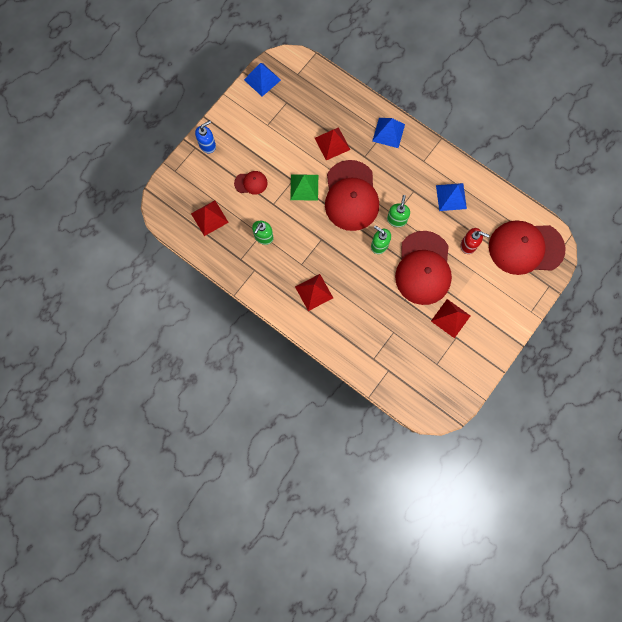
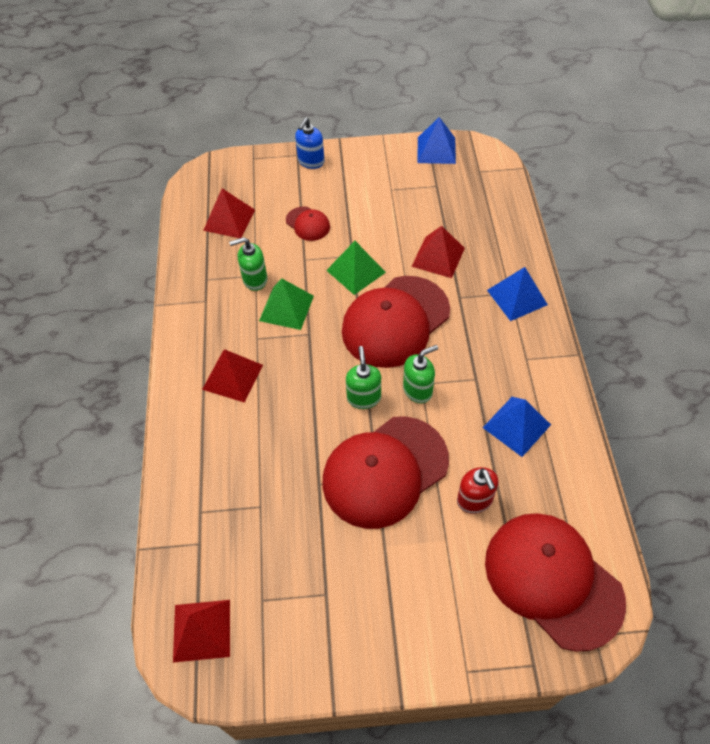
camera: 50 degrees right, 20 degrees down
(207, 145) = (311, 162): blue soap dispenser -> blue soap dispenser turned 105 degrees clockwise
(296, 236) = (286, 308): none -> green pyramid
(450, 318) = (347, 563): red pyramid -> red pyramid (201, 630)

